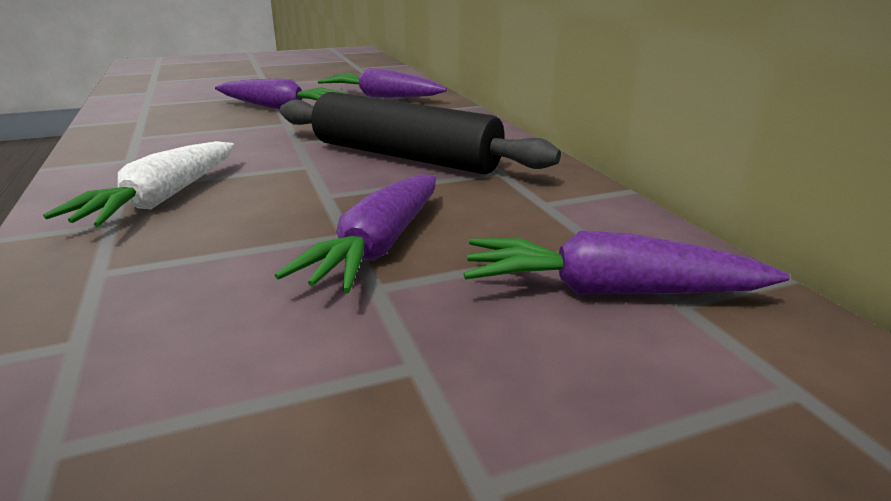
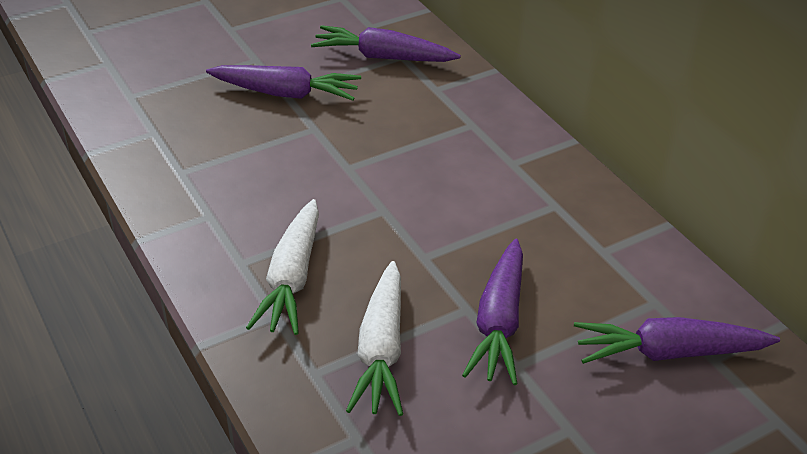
camera: 10 degrees left, 15 degrees up
(205, 259) = (381, 350): none -> white carrot
(404, 156) = (462, 187): black rolling pin -> none

